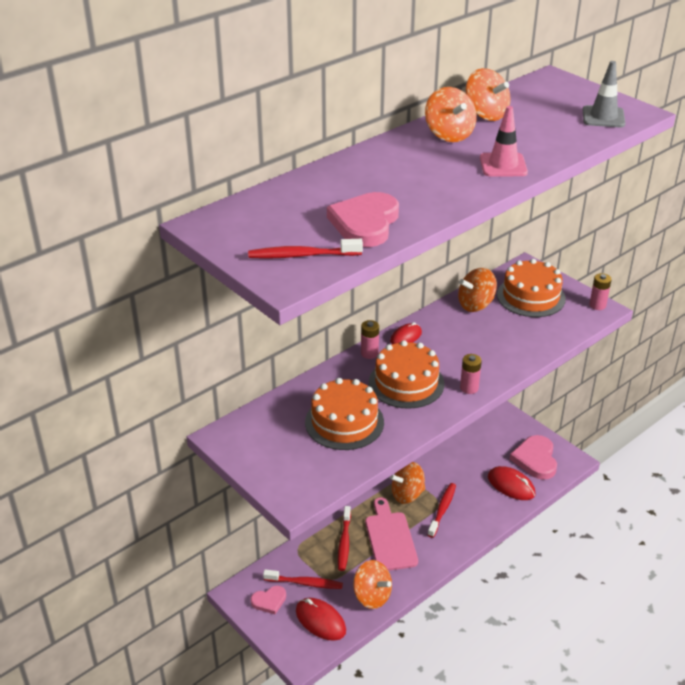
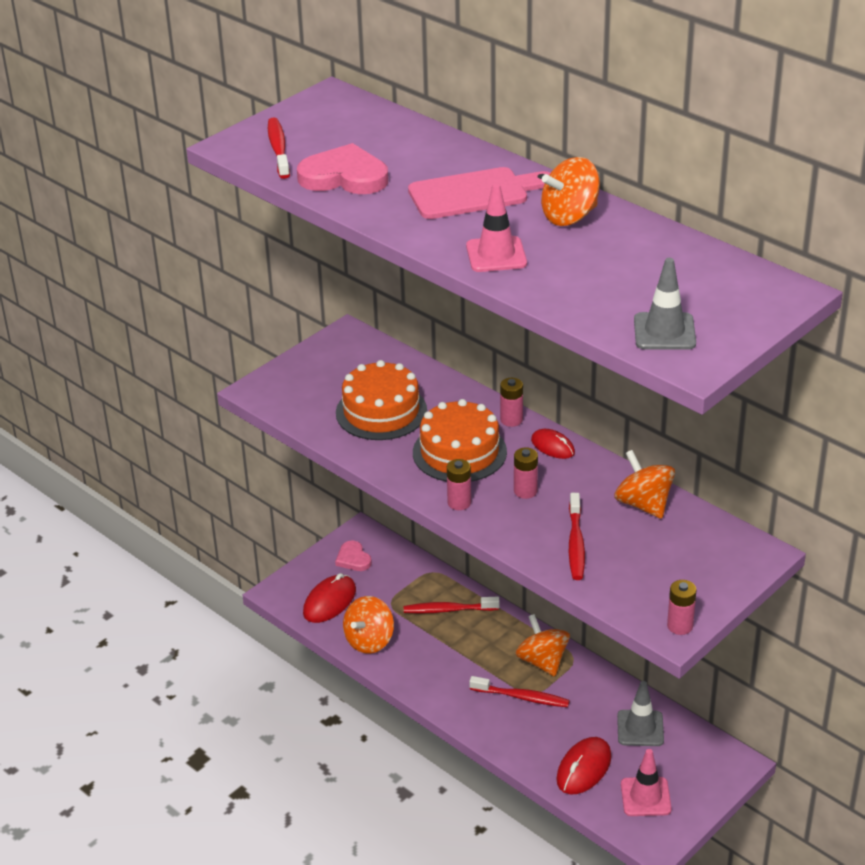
camera: 85 degrees right, 0 degrees up
(305, 583) = (382, 584): red toothbrush -> red toothbrush (576, 543)
(390, 538) = (462, 650): pink cutting board -> pink cutting board (474, 193)
(457, 354) = (525, 491): none -> pink battery
(475, 453) = (640, 728): none -> grey traffic cone
(486, 114) = (639, 240): orange spinning top -> none
(531, 296) = (680, 557): orange cake -> none
(535, 459) = (645, 797): pink heart -> pink traffic cone

